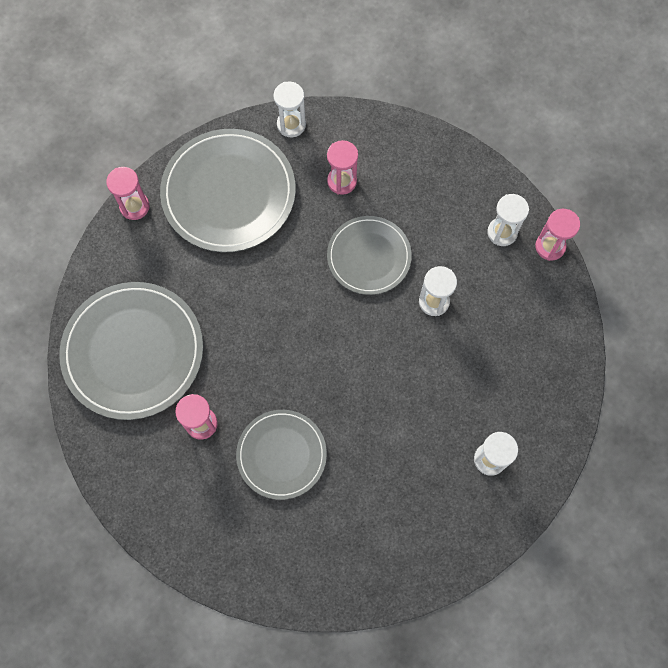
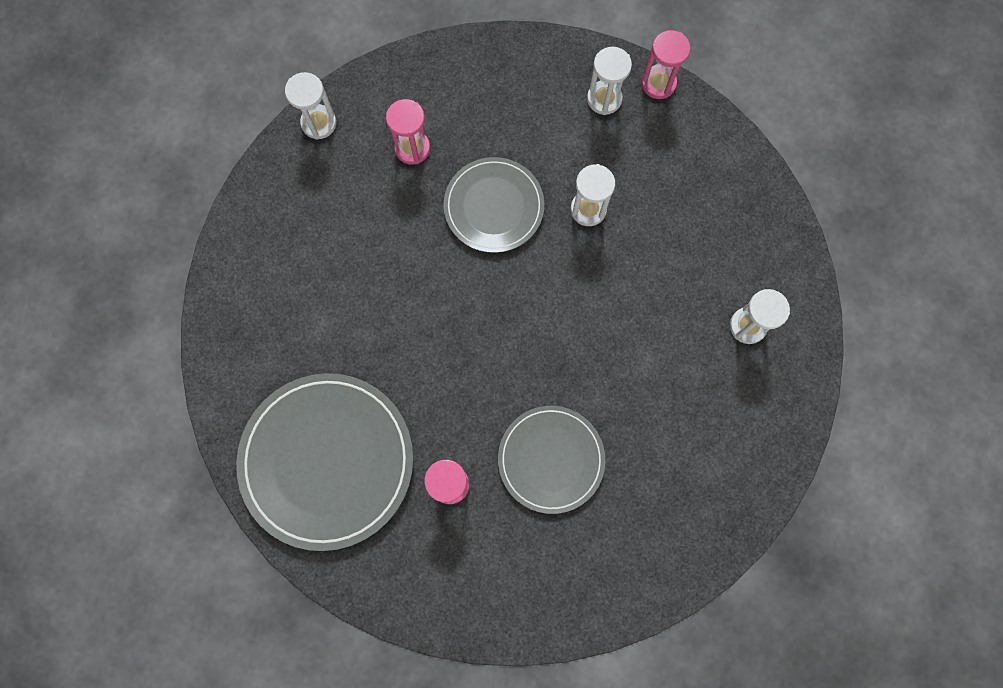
camera: 35 degrees left, 5 degrees up
(134, 206) = (217, 312): pink hourglass -> none
(228, 193) = (305, 234): grey plate -> none

